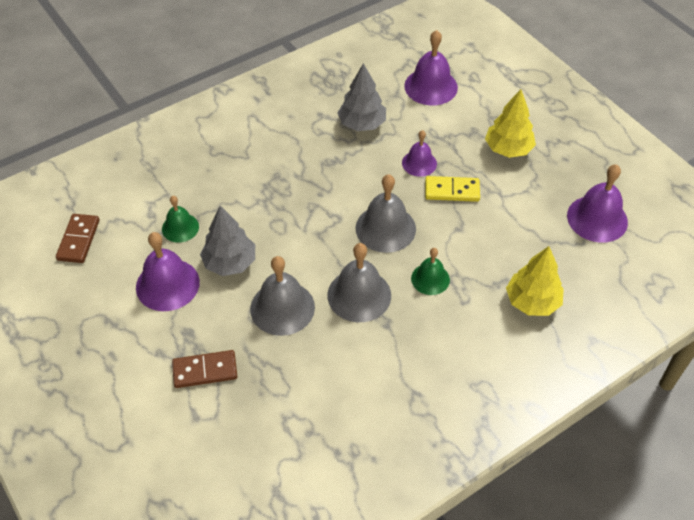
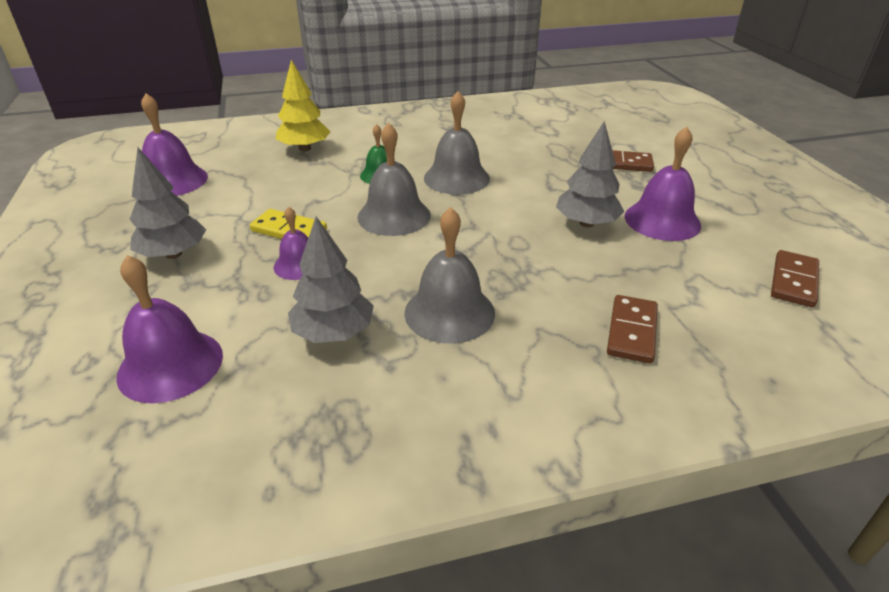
camera: 160 degrees left, 15 degrees down
(180, 227) = (649, 265): green bell -> none
(192, 169) = (631, 331): none -> brown domino
(282, 308) = (537, 184): grey bell -> grey bell (449, 312)
(508, 149) = (174, 254): yellow tree -> grey tree

